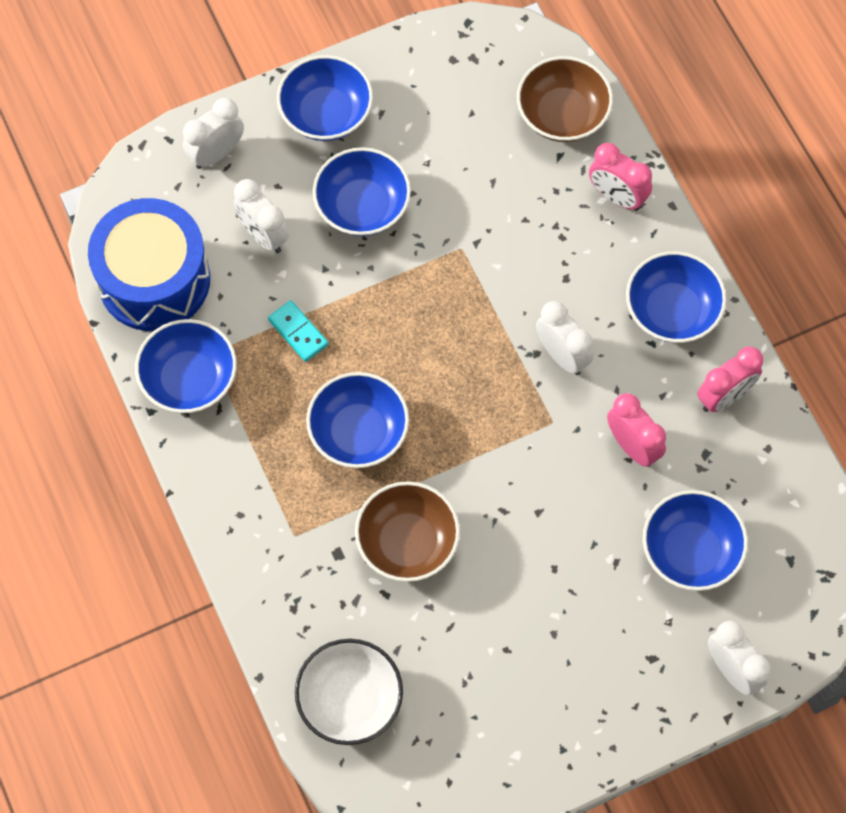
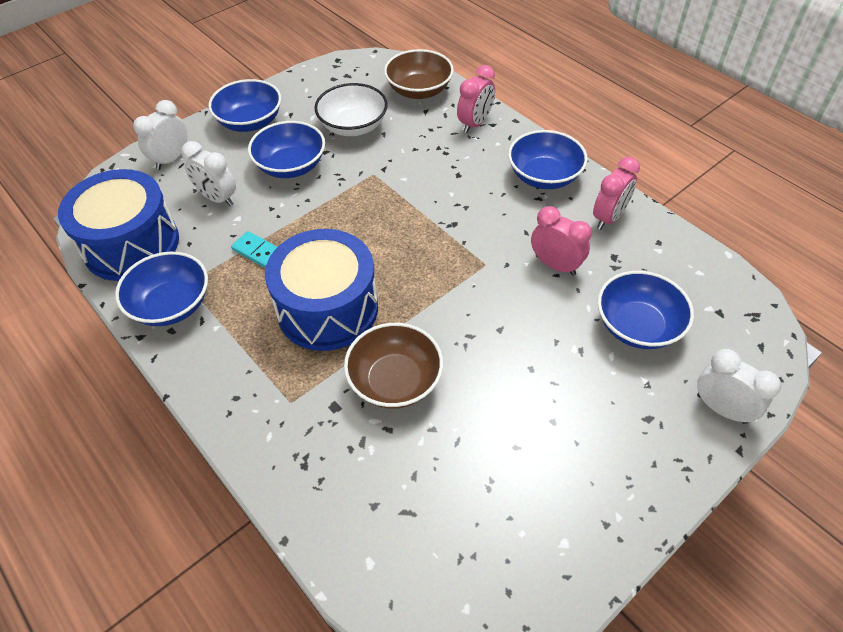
camera: 15 degrees left, 15 degrees down
(350, 700) = (382, 537): white bowl -> white bowl (353, 126)
(358, 432) = (327, 308): blue bowl -> blue drum
(562, 355) = (474, 220): white clock -> none
(617, 197) = (475, 124): pink clock -> pink clock turned 75 degrees counterclockwise

